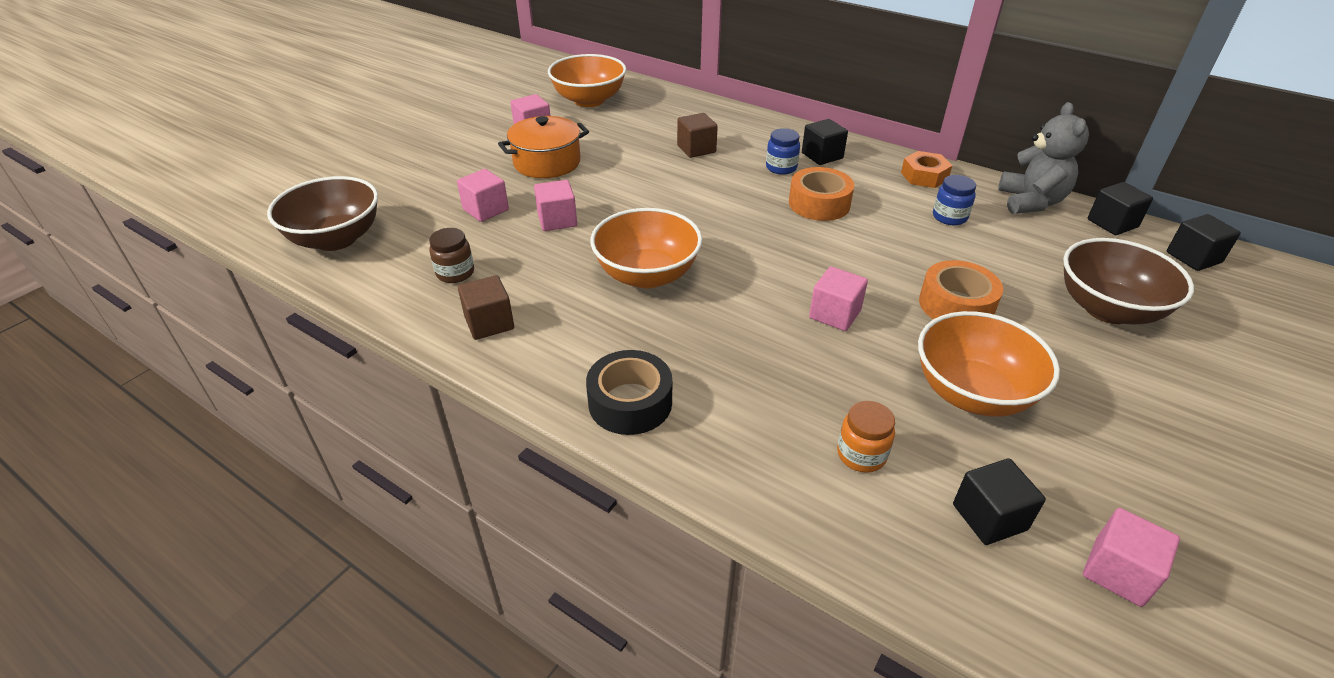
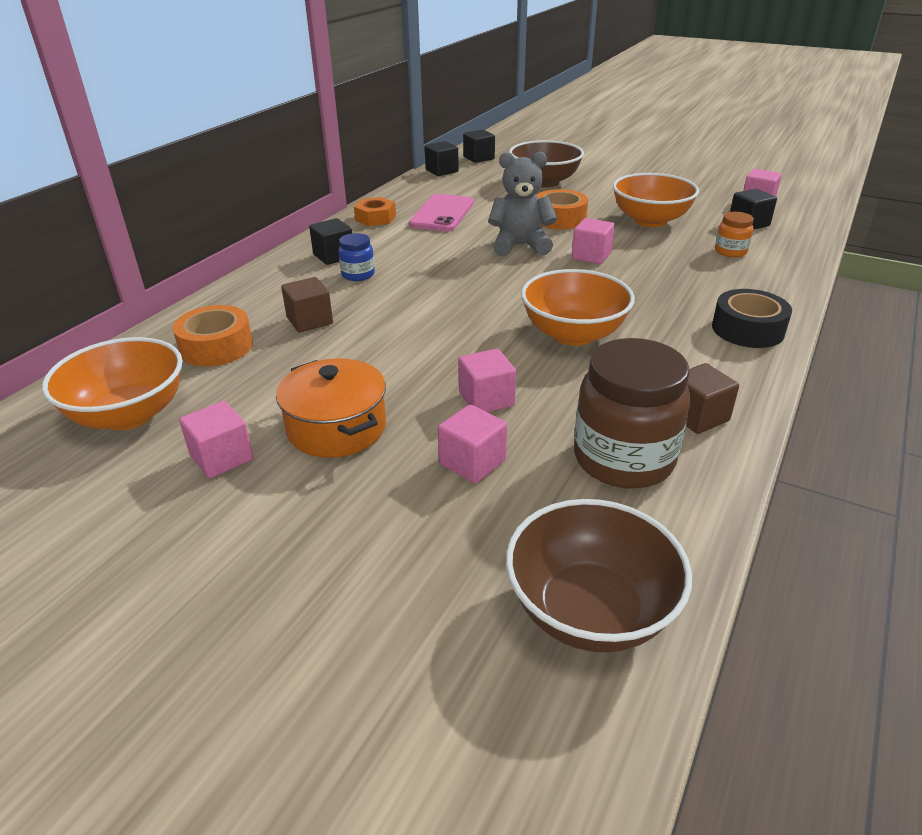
camera: 95 degrees left, 5 degrees down
(455, 273) = (623, 459): brown jar -> brown jar, size x2.06
(819, 204) = (427, 259): orange tape -> orange tape (216, 347)
(949, 217) = (442, 214): blue jar -> pink phone
(1031, 202) = (415, 188): grey teddy bear -> grey teddy bear (520, 246)

